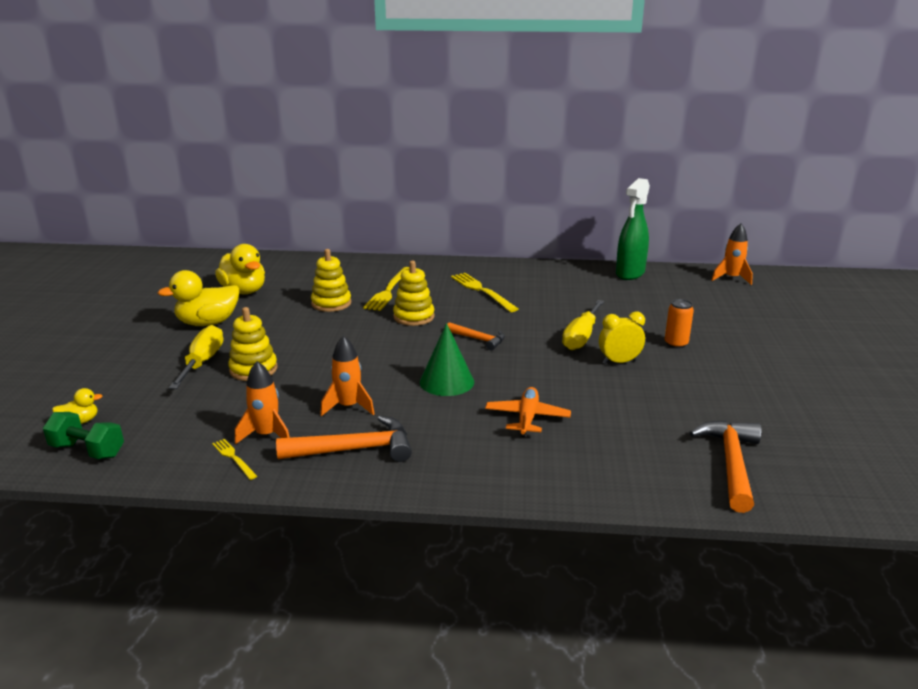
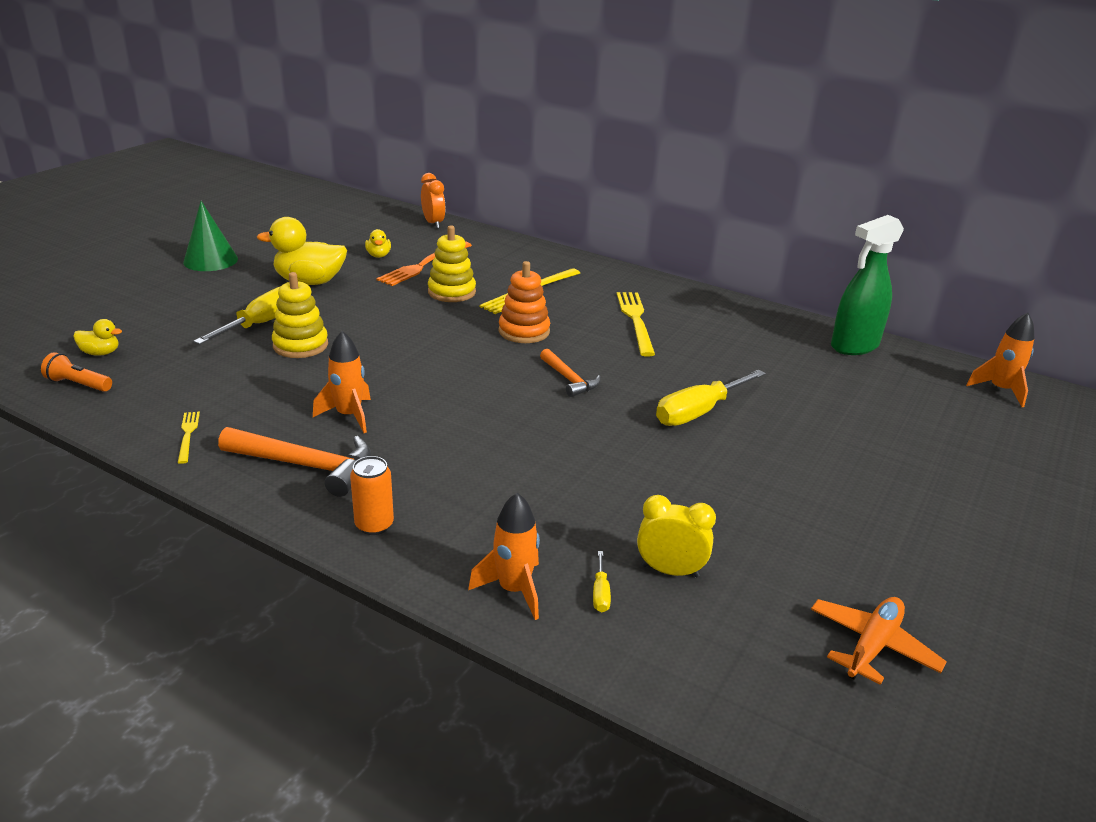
camera: 25 degrees right, 5 degrees up
(87, 450) = (78, 384): green dumbbell -> orange flashlight
(244, 291) = (378, 255): yellow duck -> yellow duck, size x0.49
(262, 259) = (433, 223): none -> orange clock
(267, 435) = (241, 421): orange rocket -> orange rocket (514, 590)
(288, 290) = (423, 265): none -> orange fork
(414, 317) = (524, 331): yellow stacking toy -> orange stacking toy
(446, 382) = (480, 419): green cone -> green cone (210, 260)
(527, 418) = (525, 493): orange plane -> orange plane (872, 646)
(619, 362) = (714, 459): yellow clock -> yellow clock (670, 571)
(637, 461) = (600, 593): none -> yellow screwdriver
(676, 344) = (817, 458): orange can -> orange can (374, 525)
(731, 463) = (720, 643): orange hammer -> none

